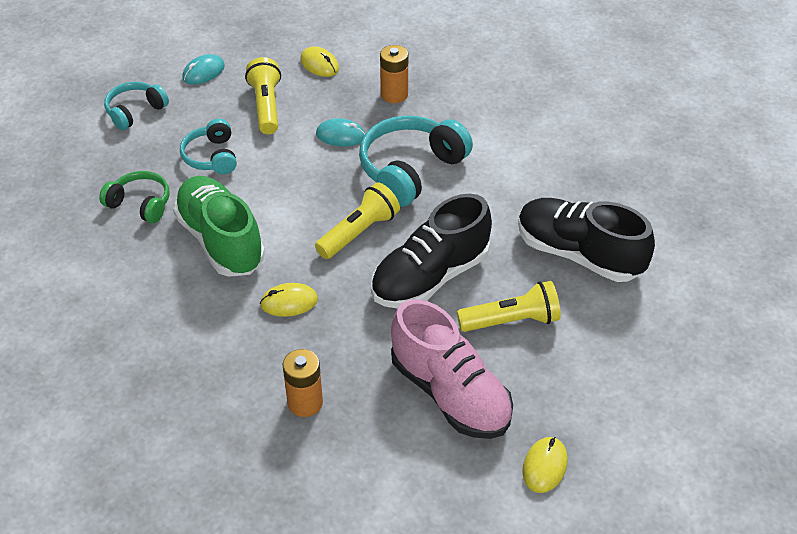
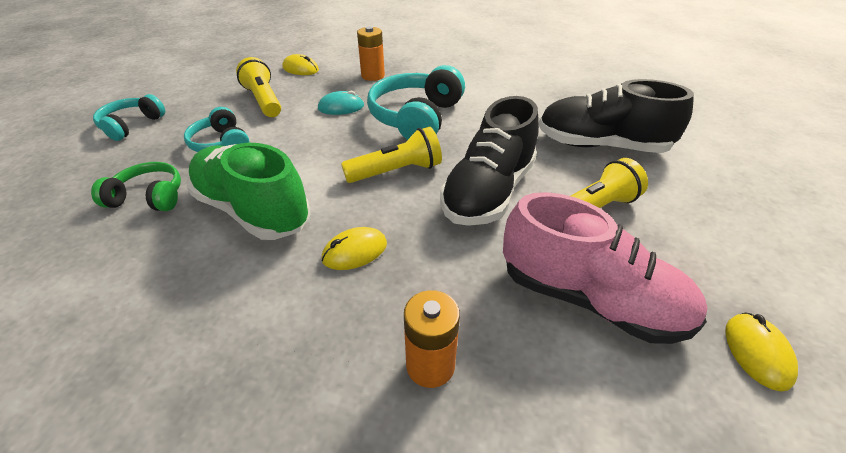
camera: 20 degrees left, 5 degrees down
(203, 72) = (196, 89): turquoise mouse -> none
(359, 232) = (397, 171): yellow flashlight -> yellow flashlight turned 45 degrees clockwise

